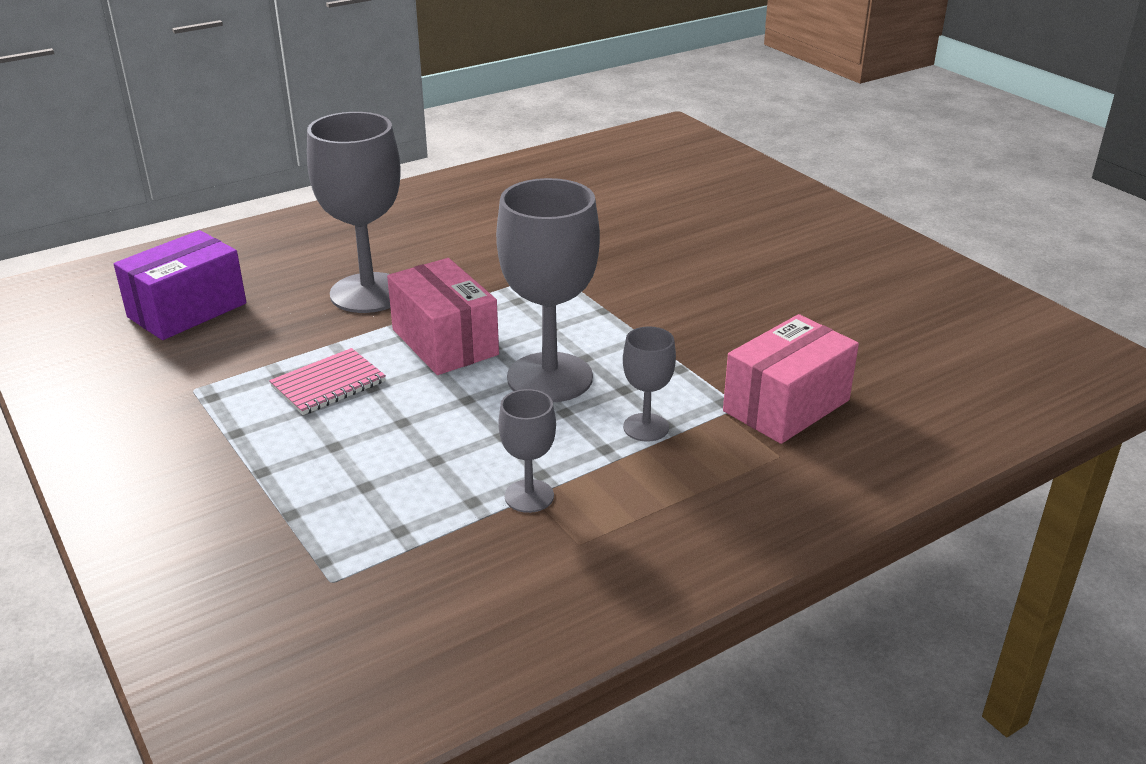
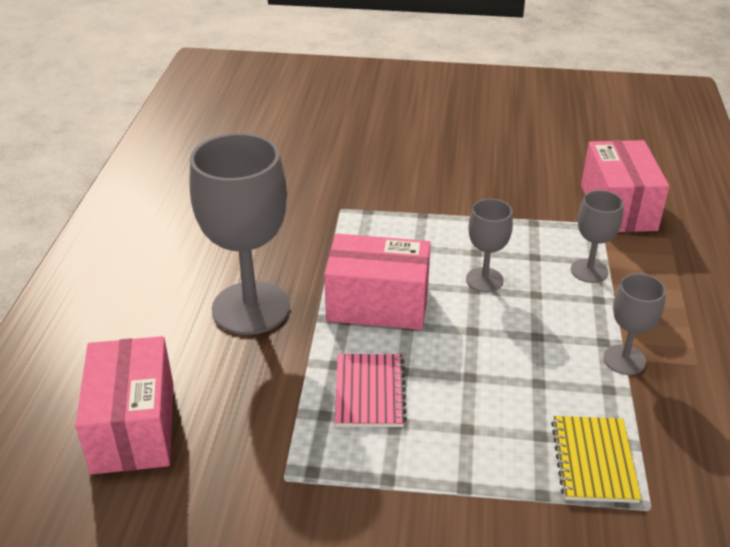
camera: 50 degrees left, 5 degrees up
(187, 310) = (134, 427): purple box -> pink box
(363, 527) = (593, 461): none -> yellow notebook
(550, 378) = (484, 280): grey goblet -> grey goblet, size x0.50

